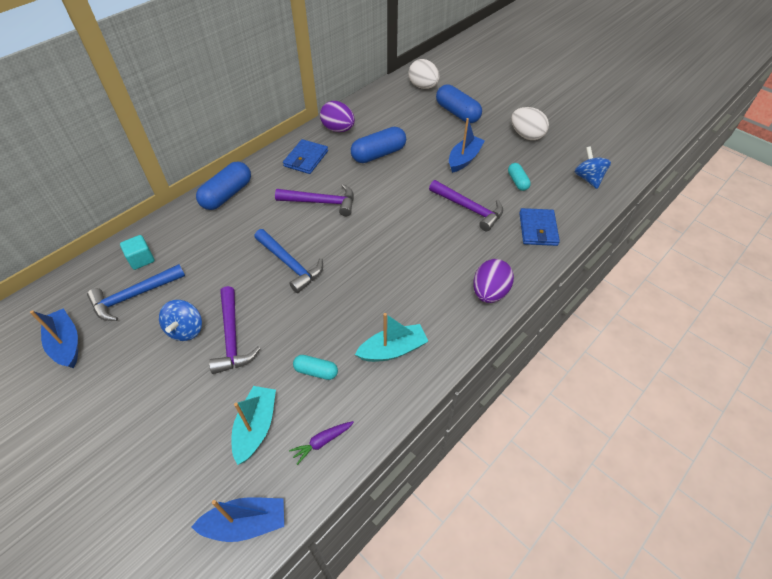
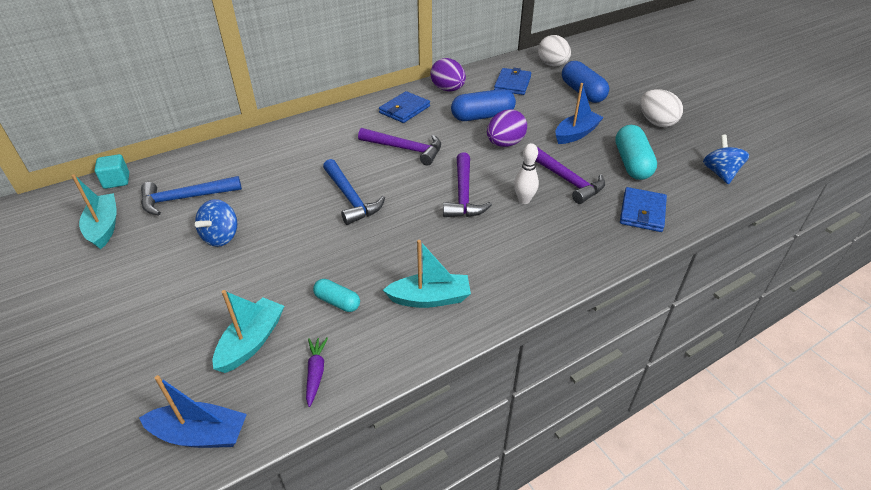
camera: 15 degrees right, 10 degrees down
(66, 343) = (104, 227): blue boat -> turquoise boat
(141, 259) = (207, 169): turquoise cube -> turquoise cube (116, 181)
(227, 195) = (313, 128): blue capsule -> none
(232, 337) = (263, 253): purple hammer -> purple hammer (463, 195)
(322, 442) = (316, 373): purple carrot -> purple carrot turned 105 degrees clockwise
(394, 113) = (512, 84): none -> blue wallet
(440, 236) = (524, 200): none -> white bowling pin
(489, 292) = (563, 264): purple egg -> purple egg (505, 144)
(517, 181) = (632, 163): turquoise capsule -> turquoise capsule, size x1.80

